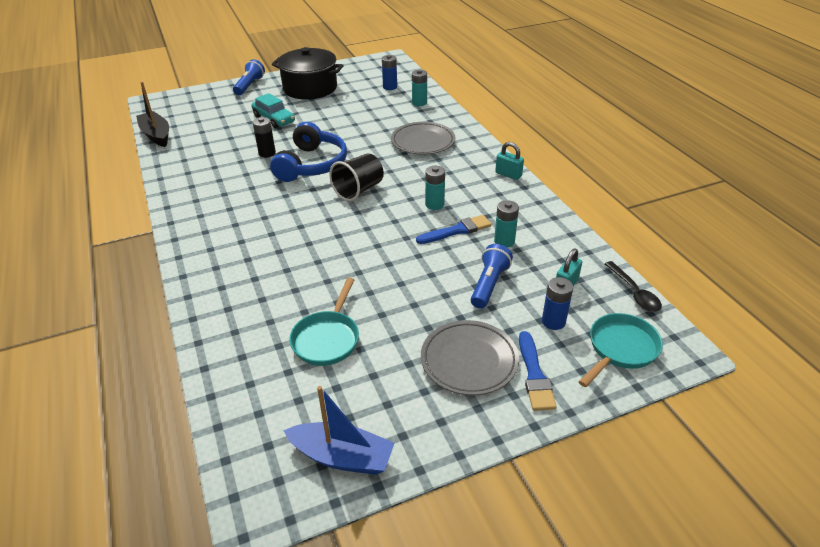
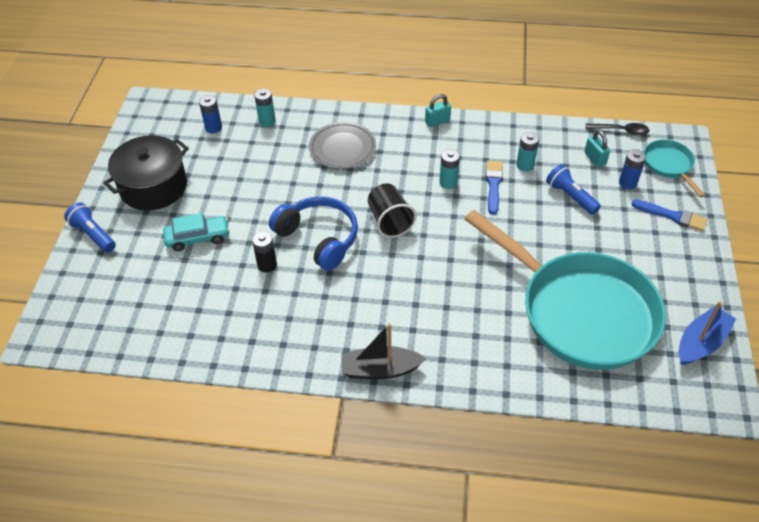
camera: 60 degrees left, 10 degrees up
(156, 135) = (139, 351): black boat -> black boat (380, 370)
(327, 338) = (580, 311): turquoise pan -> turquoise pan, size x2.33
(469, 361) = (643, 242): grey plate -> none

